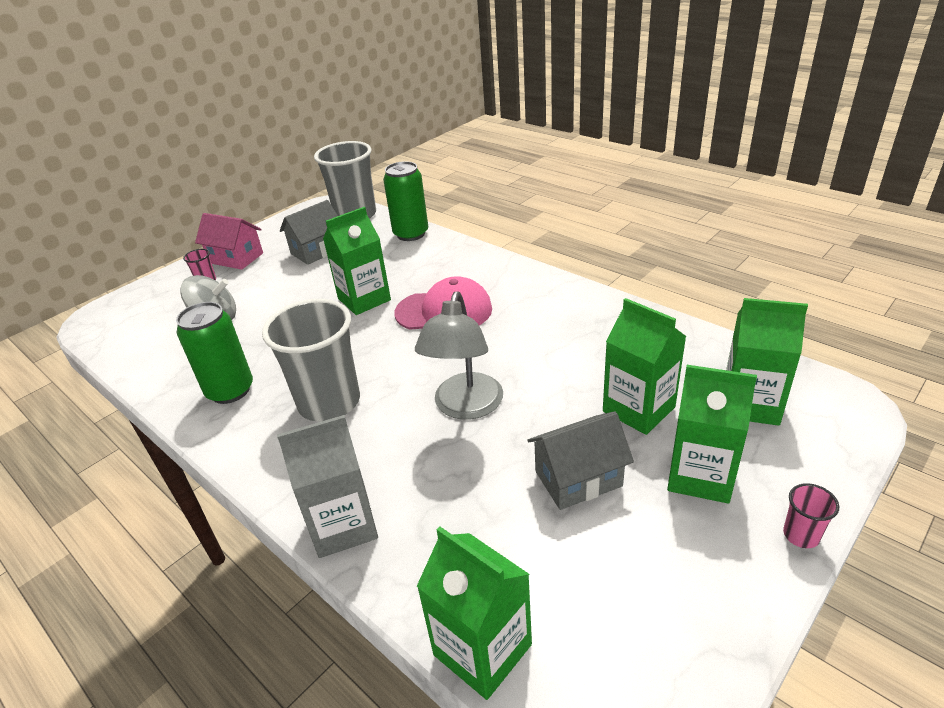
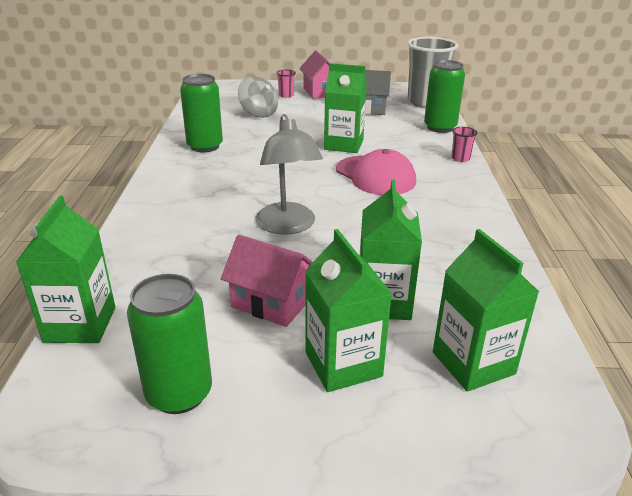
camera: 45 degrees right, 5 degrees down
(329, 402) = (232, 179): grey cup -> none
(343, 525) = (136, 230): grey carton -> none
(465, 407) = (288, 226): grey lamp -> grey lamp turned 75 degrees counterclockwise
(578, 478) = (271, 303): grey house -> pink house
(661, 608) = (179, 393): none -> green can
(801, 535) = (334, 452): pink cup -> pink cup (460, 158)

